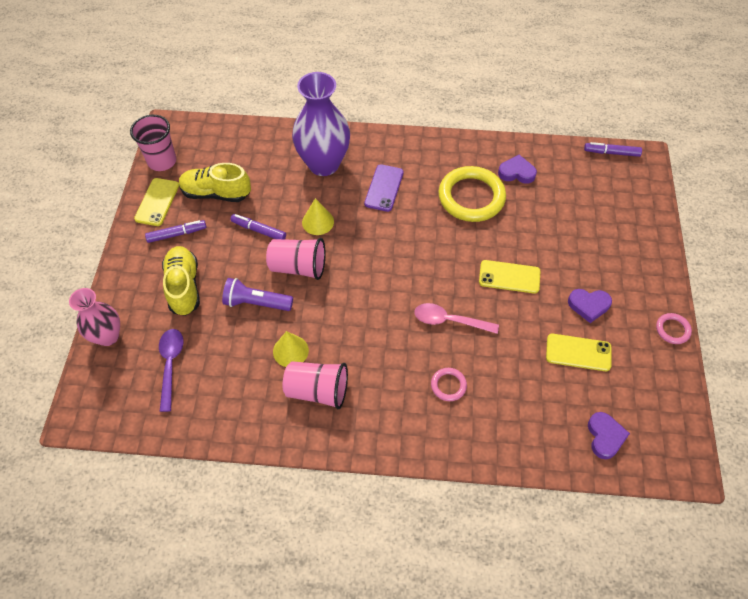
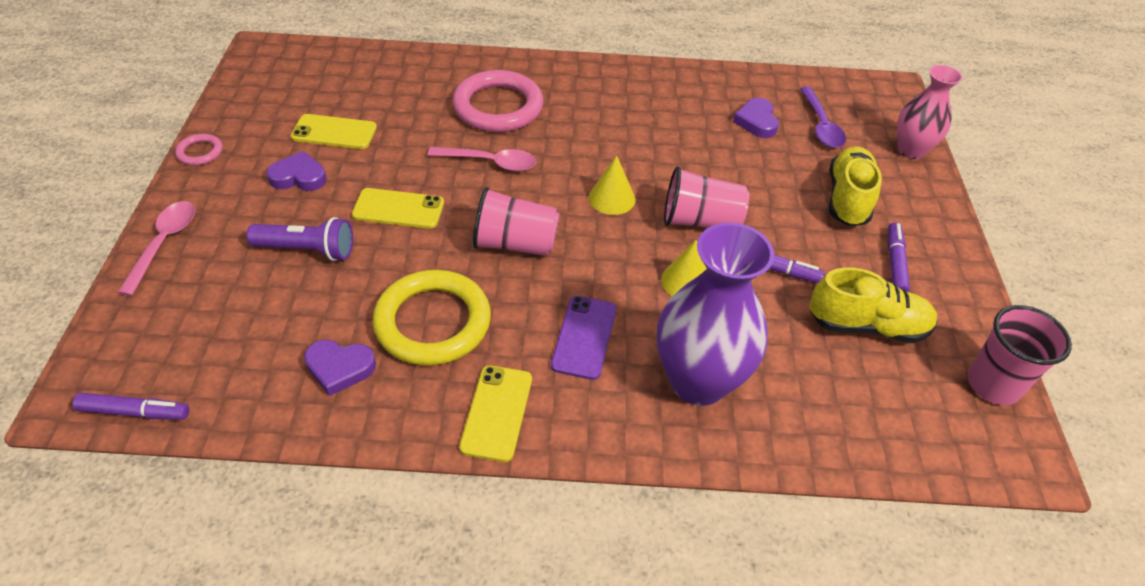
camera: 175 degrees right, 10 degrees down
(157, 202) = (954, 311): yellow phone -> yellow phone (496, 412)
(177, 234) = (895, 263): purple marker -> purple marker turned 120 degrees clockwise
(184, 286) = (847, 199): yellow shoe -> yellow shoe turned 150 degrees counterclockwise
(256, 303) = (744, 181): purple flashlight -> purple flashlight (308, 250)
(290, 351) = (686, 136): yellow cone -> yellow cone (612, 198)
(317, 391) = (646, 104): pink cup -> pink cup (515, 243)
(448, 385) = (498, 107): pink ring -> pink ring, size x2.18
(605, 436) = (335, 69): purple heart -> purple heart (756, 121)
(653, 249) = (164, 244): none -> pink spoon

